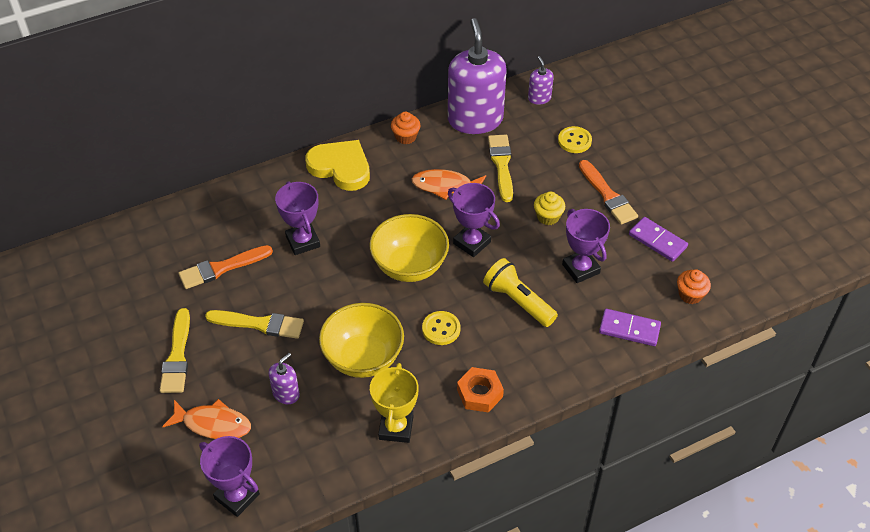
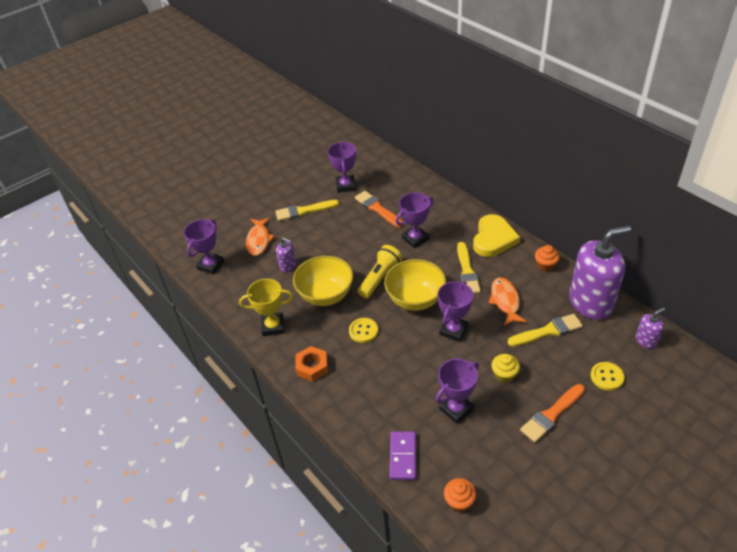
camera: 80 degrees right, 5 degrees down
(150, 295) = (345, 186): none -> purple trophy
(259, 324) = (338, 238): yellow brush -> yellow brush (467, 271)
(518, 301) = (405, 372): yellow flashlight -> yellow flashlight (380, 278)
(657, 241) = (514, 464): purple domino -> none

